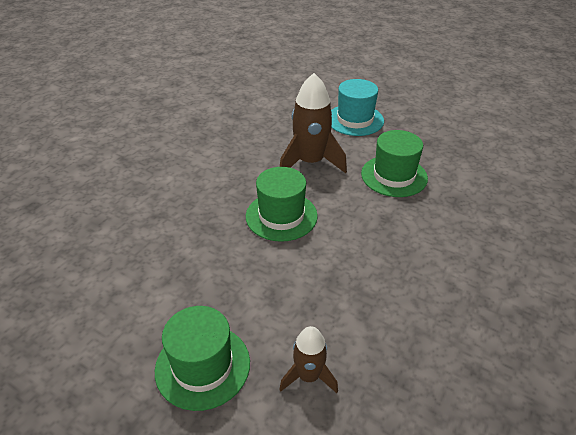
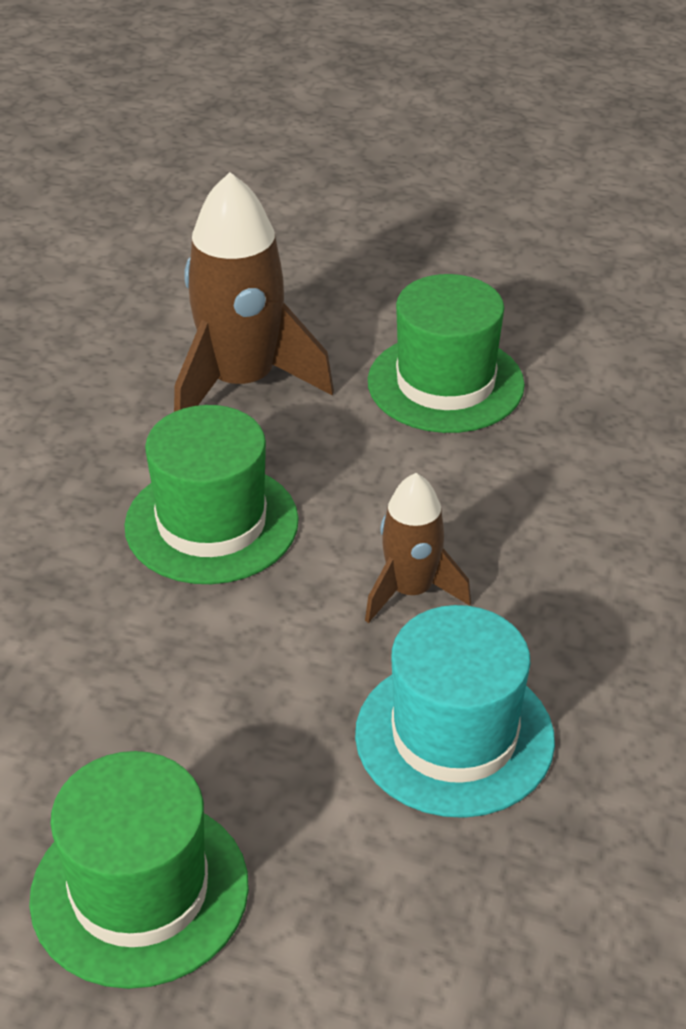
camera: 15 degrees left, 0 degrees up
(308, 376) = (380, 859): brown rocket -> brown rocket (410, 591)
(355, 120) = (317, 260): turquoise hat -> turquoise hat (454, 736)

